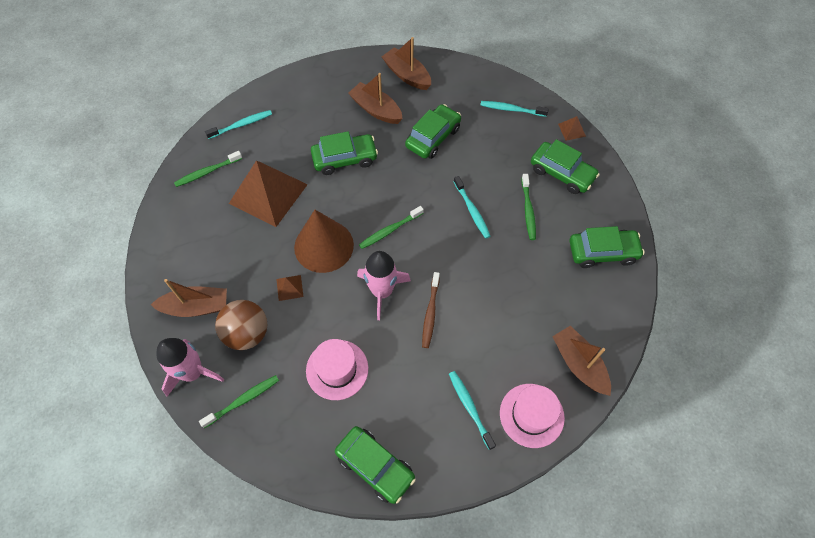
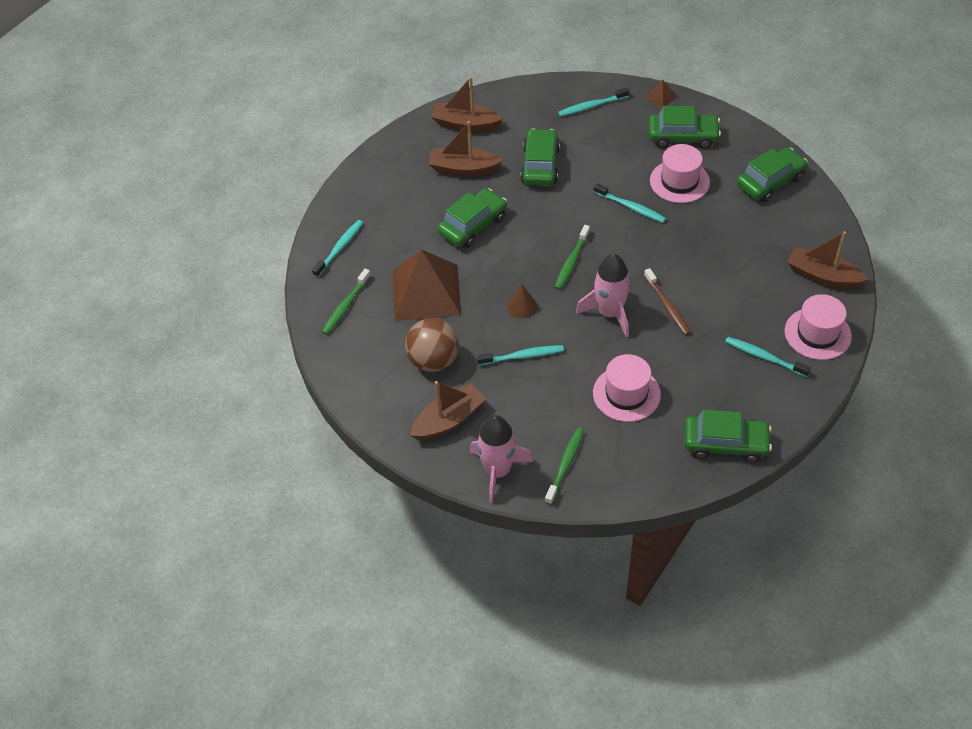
camera: 30 degrees left, 10 degrees down
(247, 333) = (518, 413): brown ball -> brown ball (433, 361)
(289, 287) = (522, 356): brown pyramid -> turquoise toothbrush
(324, 246) = (522, 306): brown cone -> brown cone, size x0.45
(528, 210) = (679, 181): green toothbrush -> pink hat

